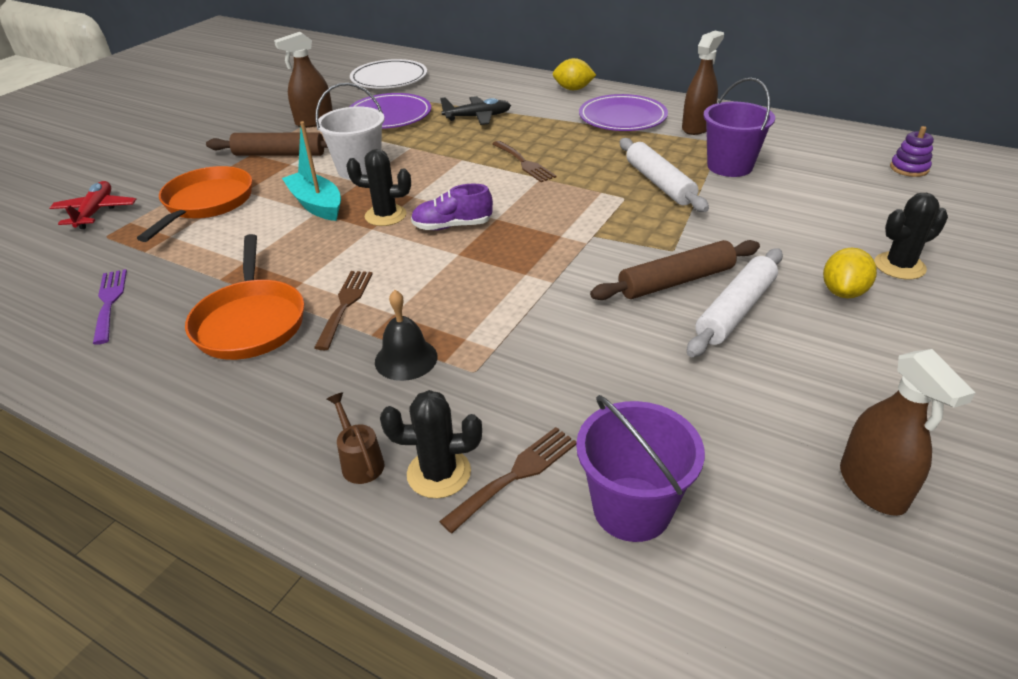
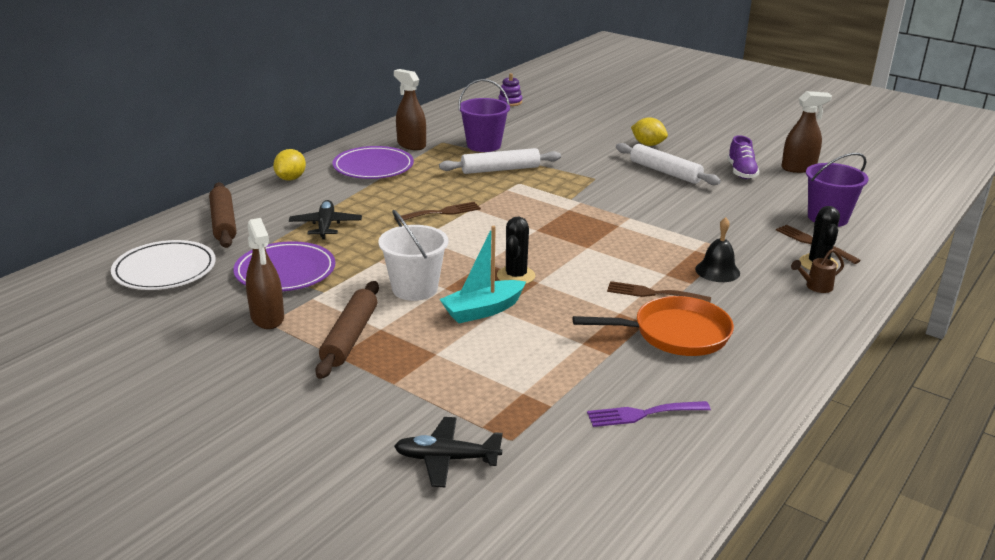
camera: 85 degrees left, 10 degrees down
(96, 212) = (446, 459): red plane -> black plane
(206, 203) = (455, 377): orange pan -> none
(452, 226) = (543, 248): purple shoe -> purple shoe (741, 172)
(676, 281) = (632, 182): brown rolling pin -> brown rolling pin (224, 223)
(899, 266) = (623, 127): black cactus -> none

